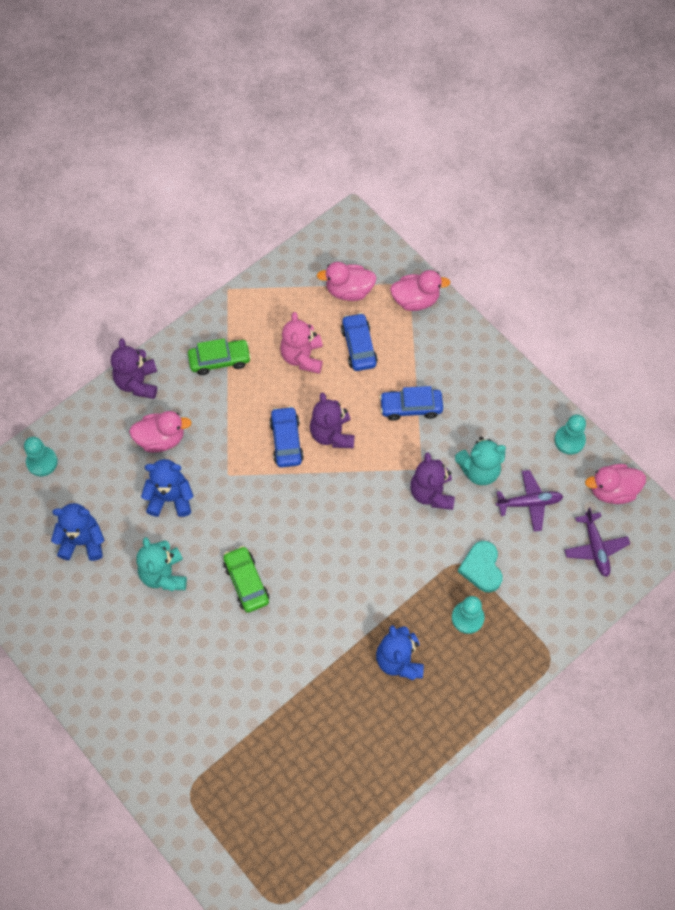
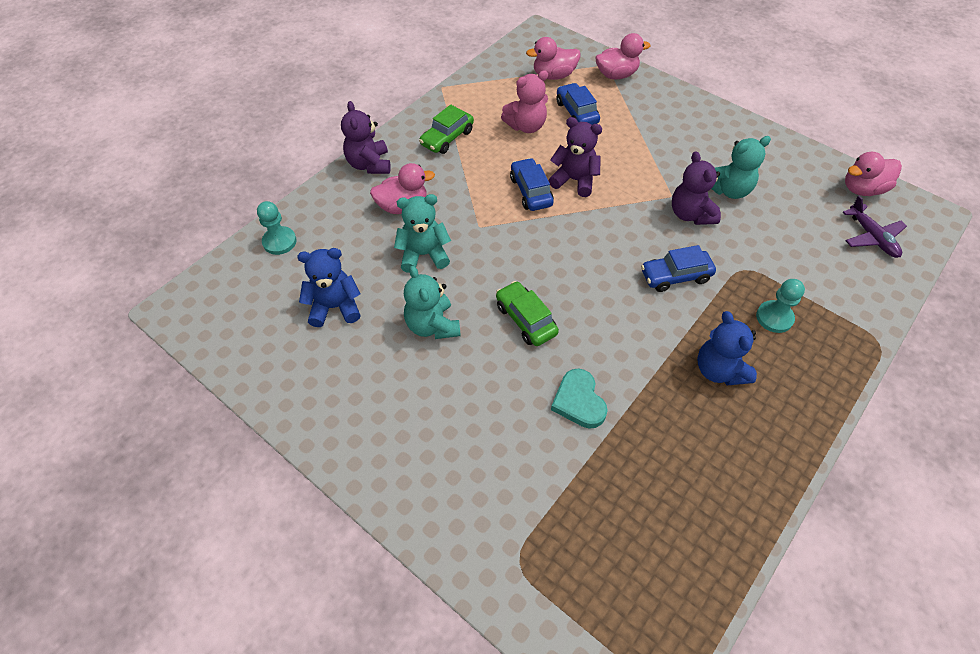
camera: 10 degrees left, 10 degrees down
(170, 498) = (424, 255): blue teddy bear -> turquoise teddy bear
(220, 360) = (447, 138): green car -> green car turned 150 degrees clockwise
(302, 357) = (526, 126): pink teddy bear -> pink teddy bear turned 105 degrees counterclockwise
(332, 434) = (574, 180): purple teddy bear -> purple teddy bear turned 135 degrees clockwise
(411, 407) = (642, 150): blue car -> blue car (675, 276)
(481, 568) = (768, 270): turquoise heart -> turquoise heart (579, 401)
(529, 503) = (789, 209): purple plane -> none
(569, 440) = (802, 156): turquoise pawn -> none

